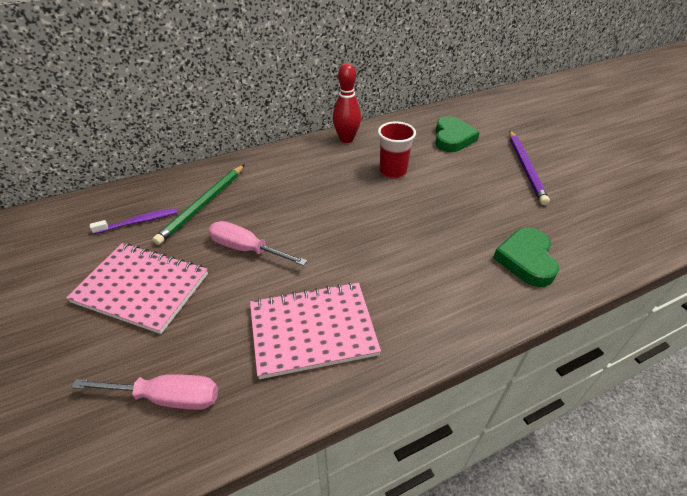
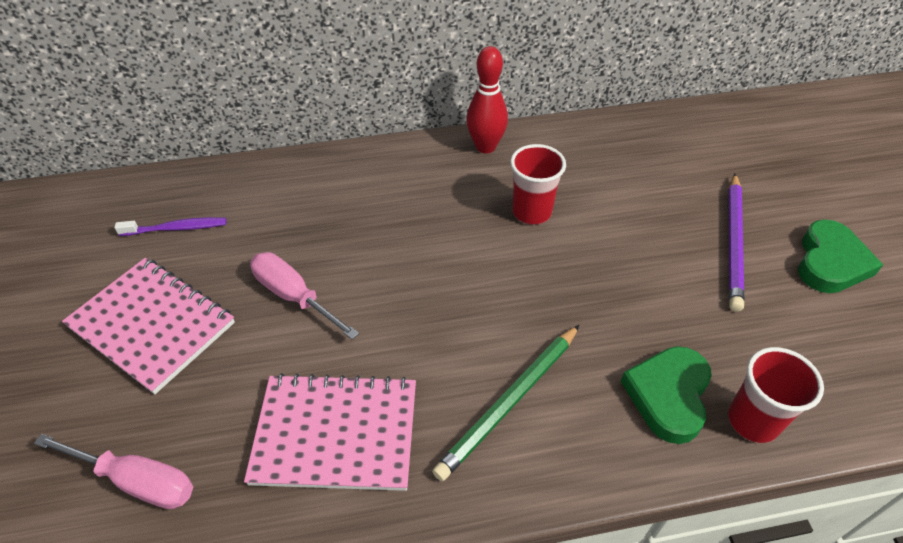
camera: 15 degrees right, 5 degrees up
(203, 205) = (261, 218): green pencil -> green pencil (510, 402)
(452, 138) = (642, 171): green heart -> green heart (830, 262)
(583, 264) = (753, 421): none -> red cup

